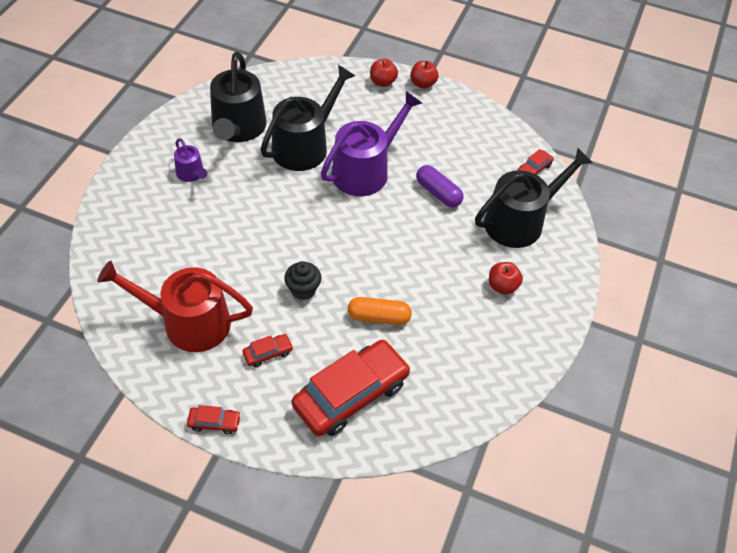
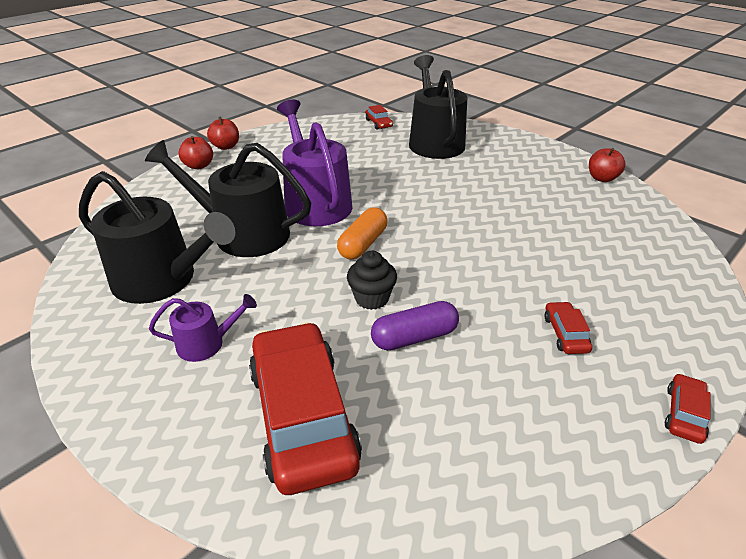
camera: 65 degrees left, 15 degrees down
(188, 322) = (495, 406): red watering can -> none
(303, 290) = (470, 282): black cupcake -> black cupcake (372, 298)
(304, 146) = (243, 233): black watering can -> black watering can turned 45 degrees counterclockwise
(351, 394) = (633, 280): red car -> red car (303, 415)
(379, 317) = (526, 238): orange capsule -> orange capsule (363, 244)
(438, 193) = (376, 170): purple capsule -> purple capsule (414, 337)
(502, 286) = (506, 165): red apple -> red apple (602, 178)

